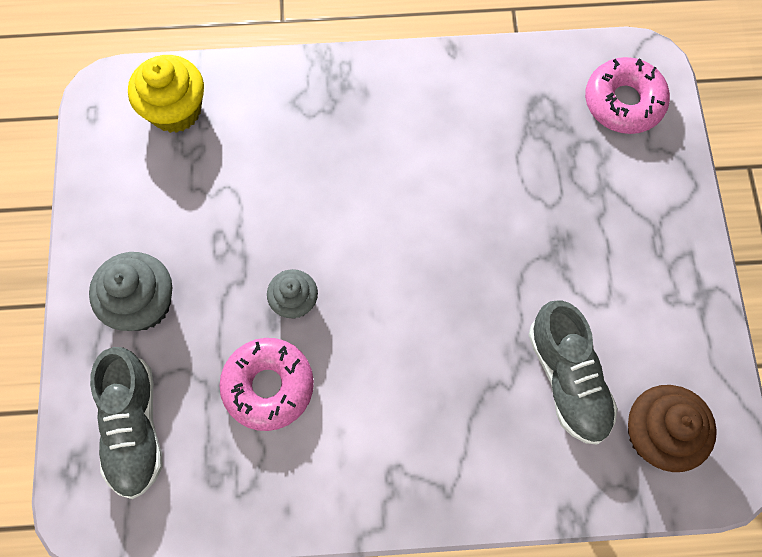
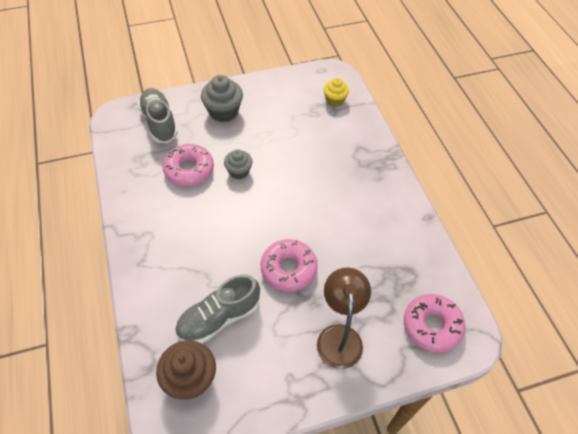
camera: 75 degrees right, 15 degrees down
(134, 428) = (159, 122): grey shoe -> grey shoe turned 90 degrees clockwise
(175, 110) = (335, 100): yellow cupcake -> yellow cupcake, size x0.63
(503, 263) = (288, 269): none -> pink donut
(621, 220) = (339, 336): none -> brown lamp

